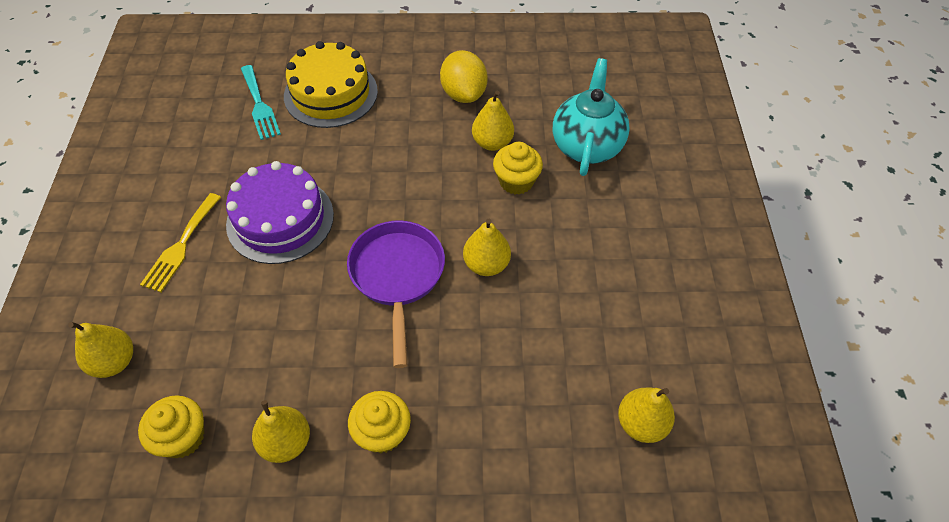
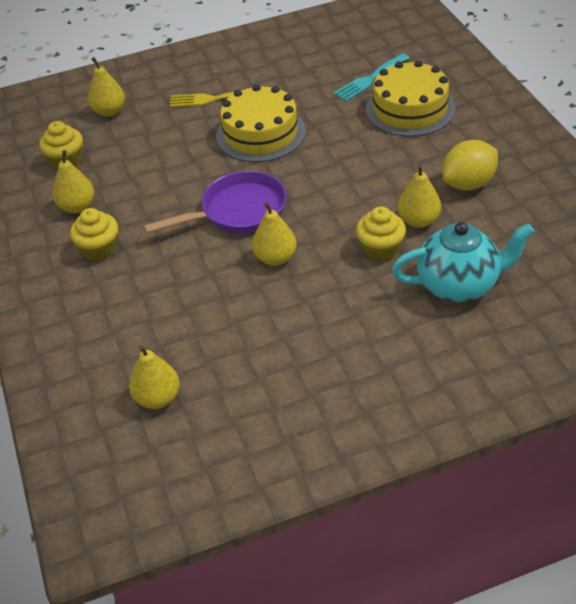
camera: 75 degrees right, 10 degrees down
(280, 219) = (260, 133): purple cake -> yellow cake

